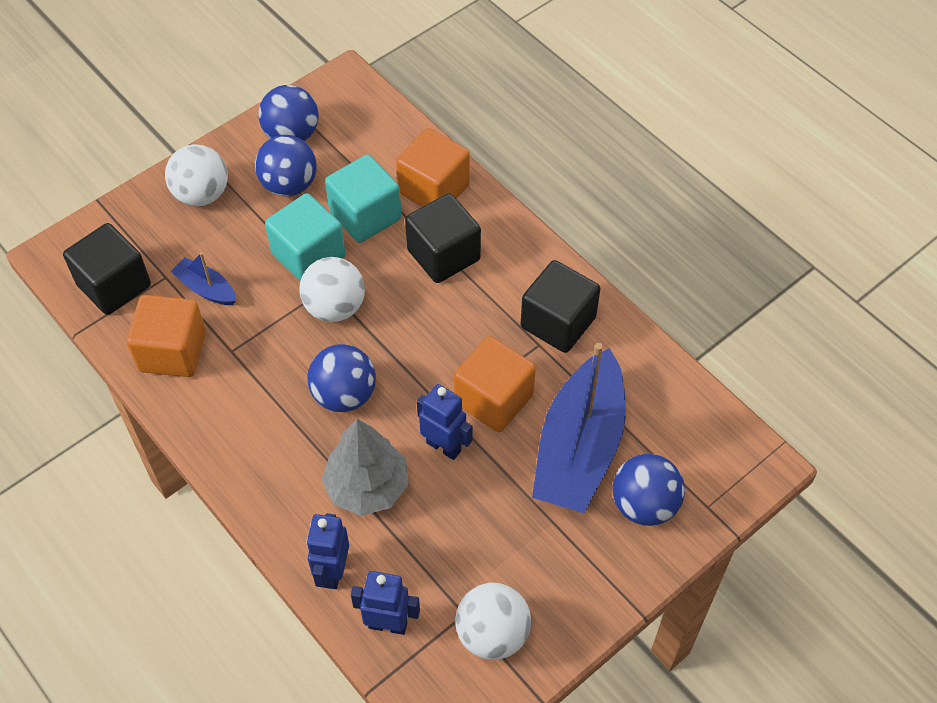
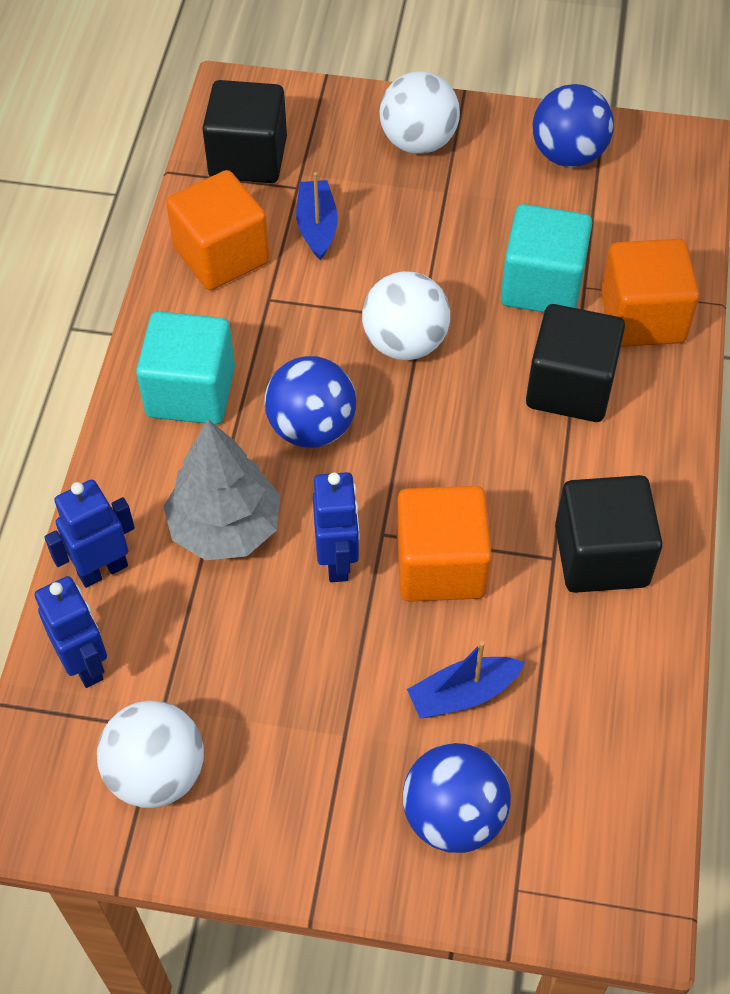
camera: 50 degrees right, 0 degrees up
(289, 185) = (507, 198): blue ball -> none
(308, 255) = (442, 275): turquoise cube -> turquoise cube (191, 392)
(579, 447) = (463, 694): blue boat -> blue boat, size x0.44

